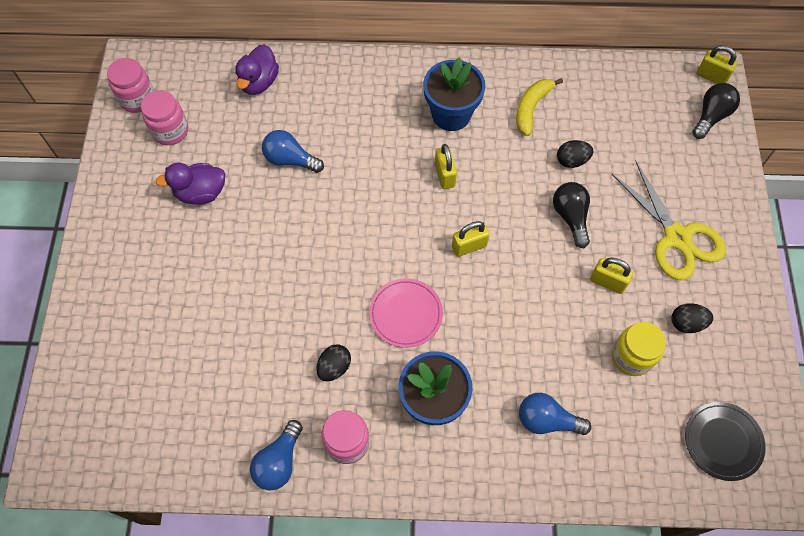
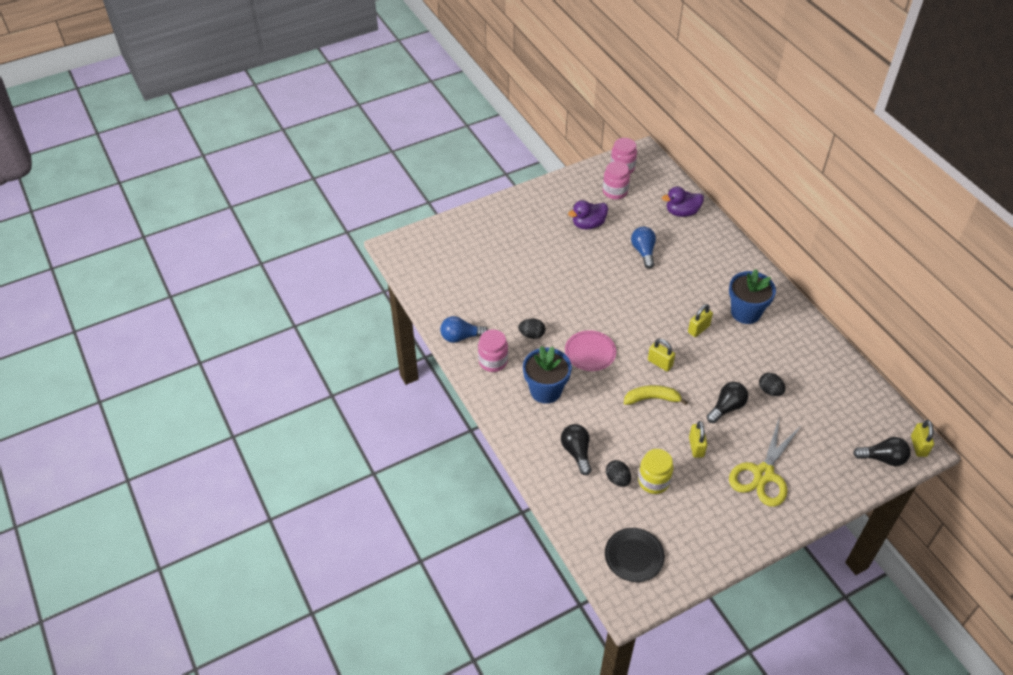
camera: 60 degrees right, 15 degrees down
(201, 193) = (588, 224): purple duck -> purple duck turned 75 degrees counterclockwise
(531, 108) = (790, 352): yellow banana -> yellow banana (652, 399)
(547, 420) = (576, 452): blue light bulb -> black light bulb
(686, 323) = (703, 504): black egg -> black egg (617, 479)

